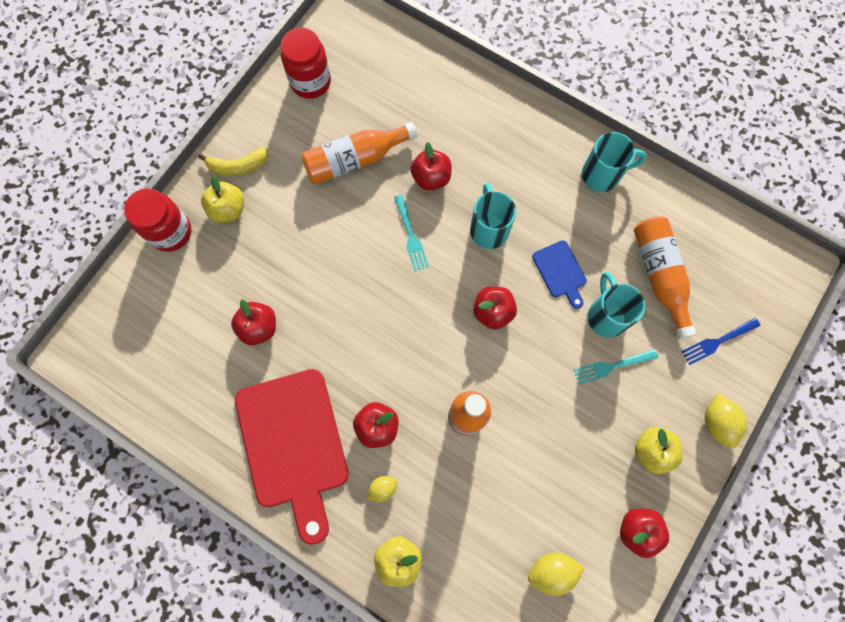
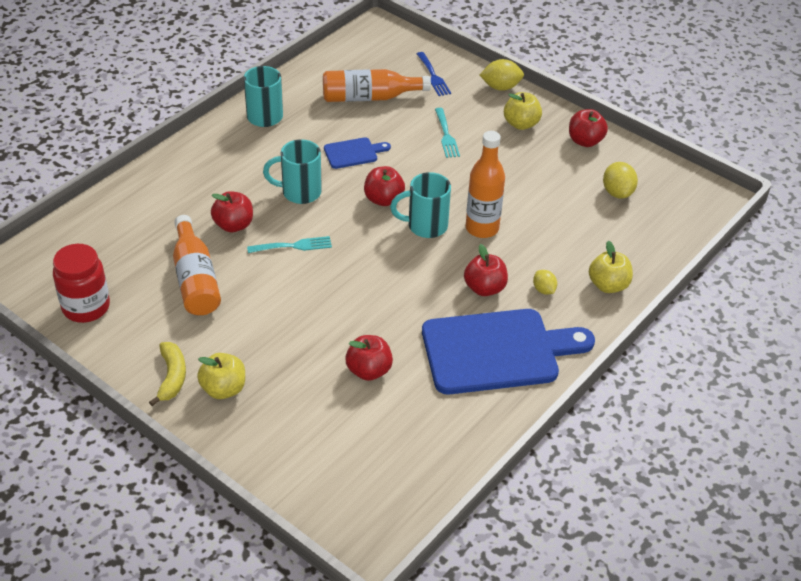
camera: 85 degrees left, 30 degrees down
(171, 232) = (238, 443): red jar -> none
(294, 445) = (497, 351): red cutting board -> blue cutting board
(606, 315) = (400, 132): turquoise mug -> turquoise mug (425, 226)

